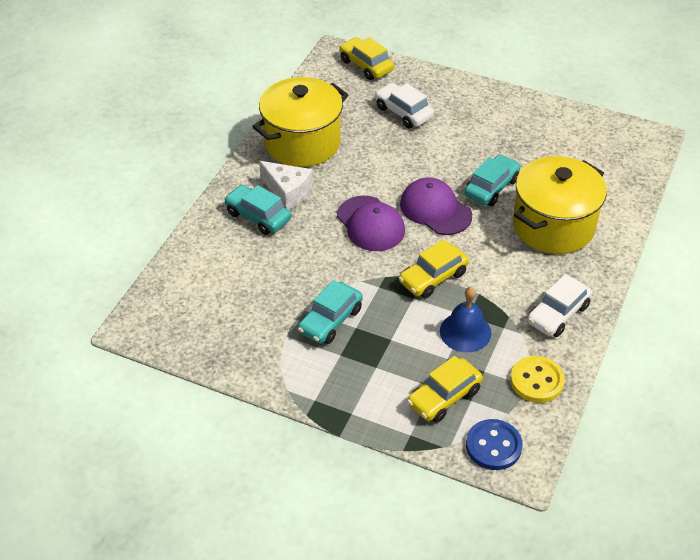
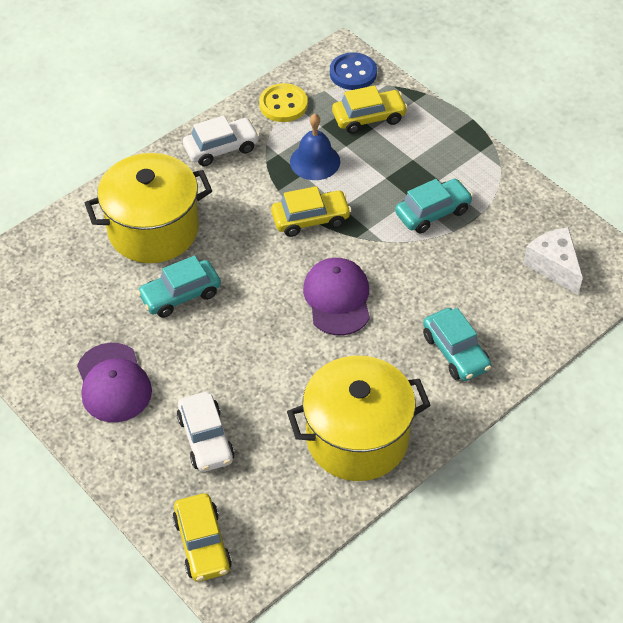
camera: 155 degrees left, 5 degrees up
(288, 192) = (408, 371): white cheese -> white cheese (553, 266)
(435, 209) = (258, 290): purple cap -> purple cap (113, 383)

